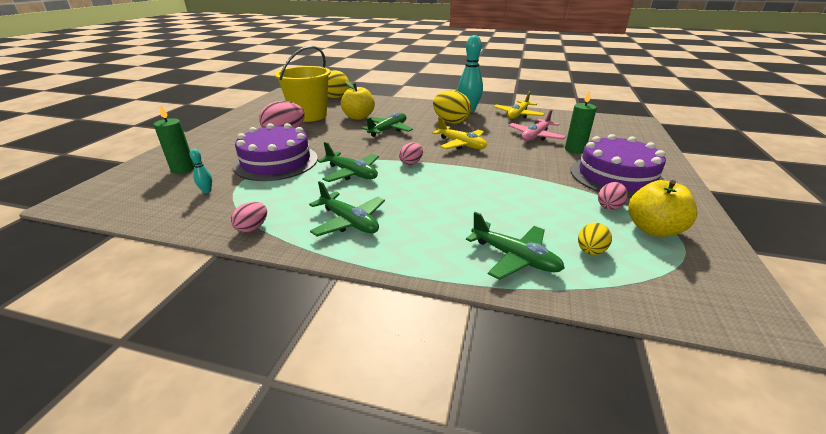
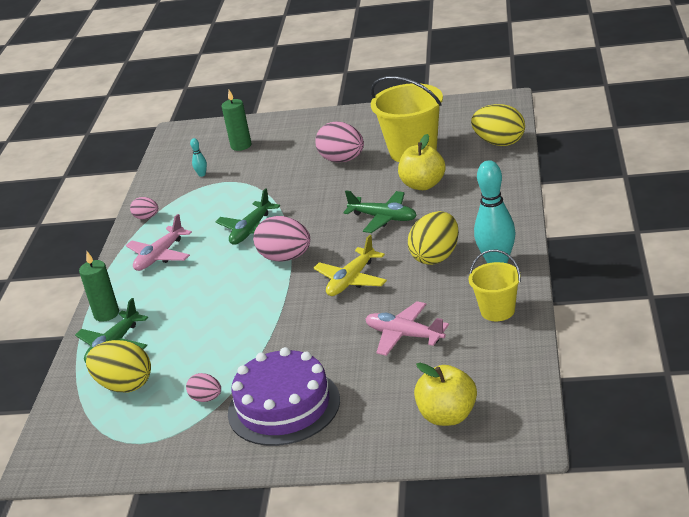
camera: 85 degrees right, 0 degrees up
(276, 162) = (268, 182): purple cake -> none
(349, 222) = (160, 256): green plane -> pink plane
(411, 163) = (285, 258): pink egg -> pink egg, size x1.84
(518, 115) = (497, 311): yellow plane -> yellow bucket
(575, 149) = (363, 372): green candle -> green candle (106, 314)
(590, 251) = (124, 385): yellow egg -> yellow egg, size x1.84
(653, 229) = (163, 425): yellow apple -> yellow apple (448, 416)

